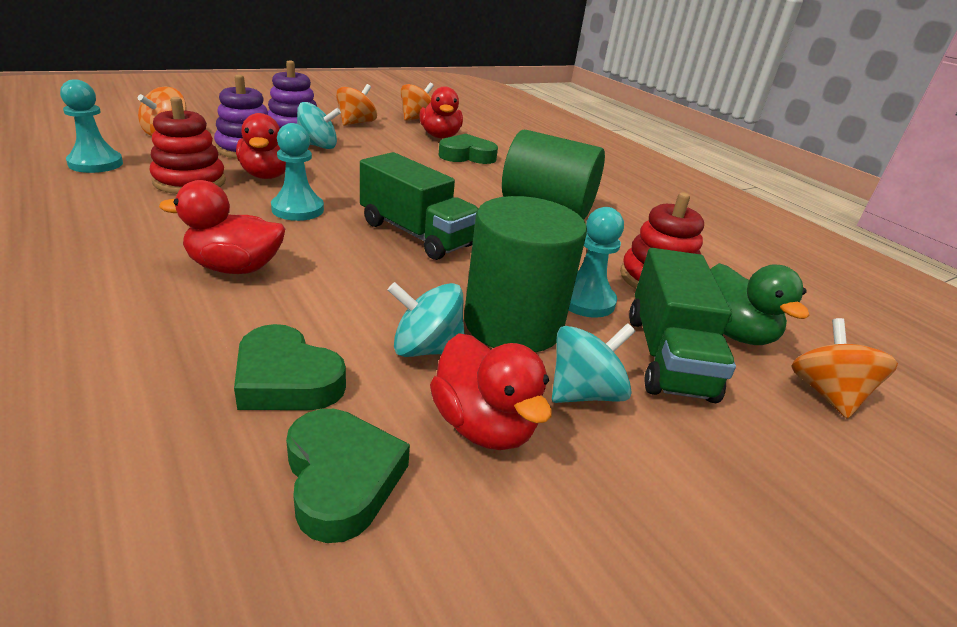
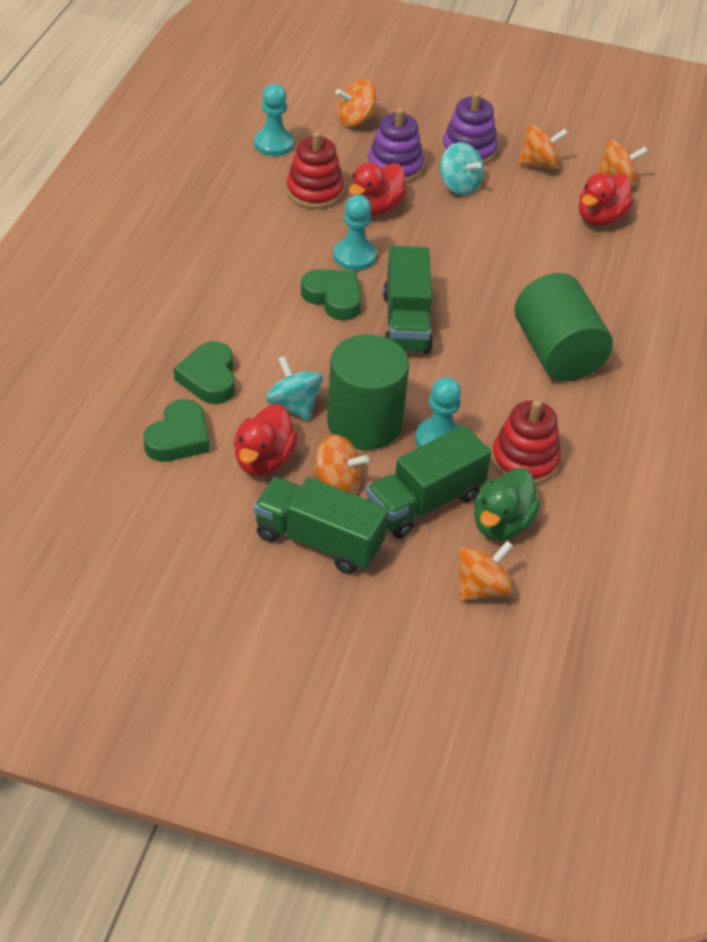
camera: 50 degrees right, 15 degrees up
(235, 268) = (261, 290): red duck -> none
(467, 156) = (585, 257): green heart -> green heart (333, 298)
(584, 393) = (338, 483): turquoise spinning top -> orange spinning top
(673, 468) = (318, 540): none -> green truck

